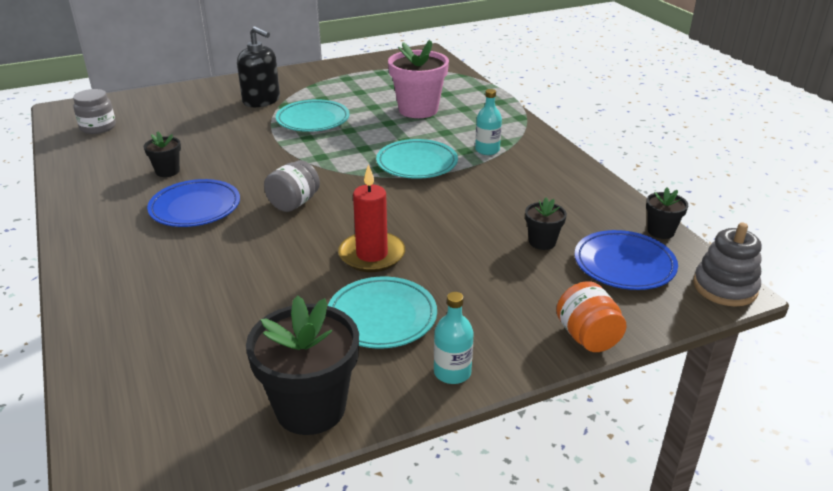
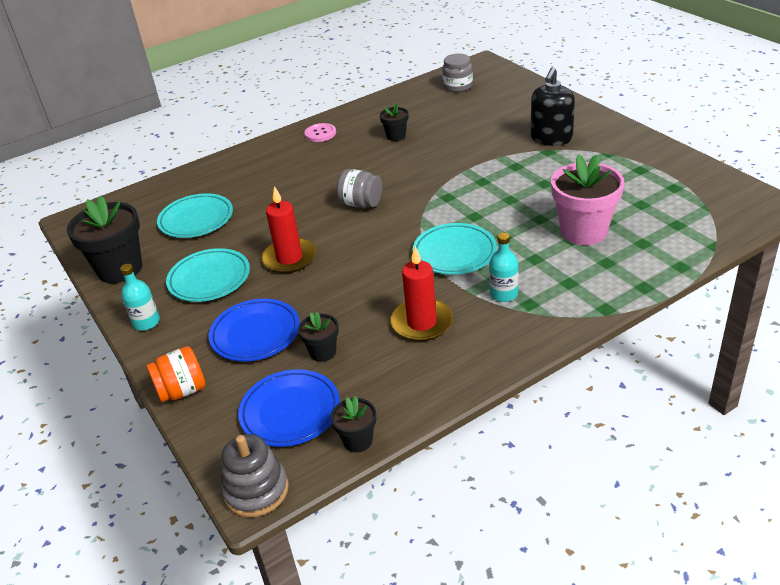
camera: 85 degrees right, 5 degrees up
(100, 219) = (320, 134): none -> pink button
(195, 208) = (344, 164): blue plate -> blue plate (255, 334)
(313, 120) = (522, 175): turquoise plate -> turquoise plate (196, 220)
(513, 189) = (422, 323): none -> red candle

